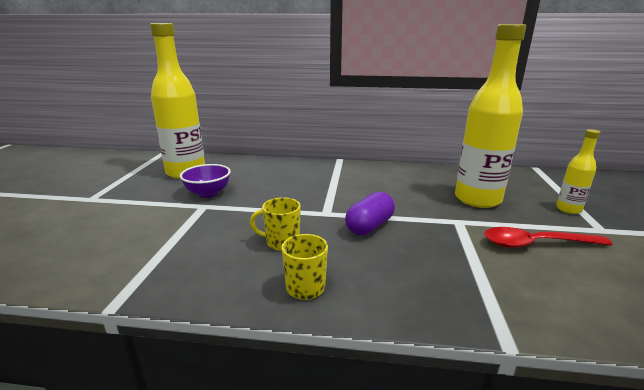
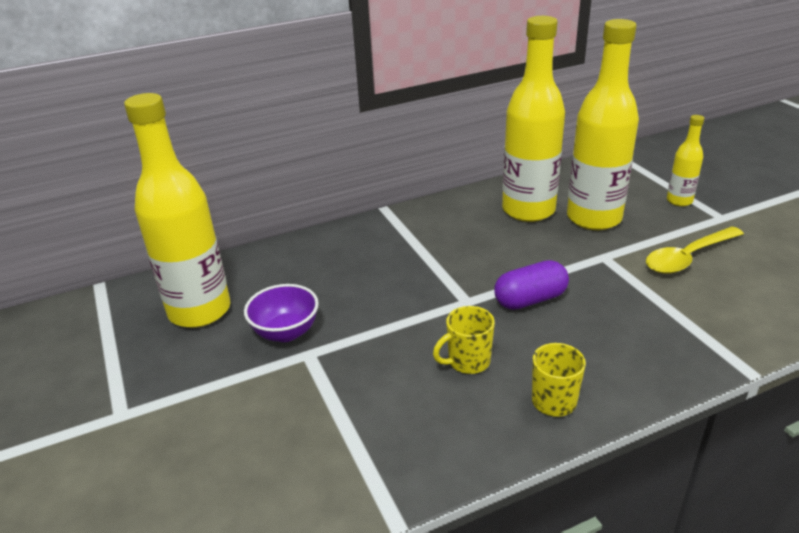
camera: 30 degrees left, 10 degrees up
(369, 226) = (530, 299): purple capsule -> purple capsule turned 60 degrees clockwise
(431, 183) = (528, 210): none -> yellow bottle
(535, 244) = (688, 257): red spoon -> yellow spoon

